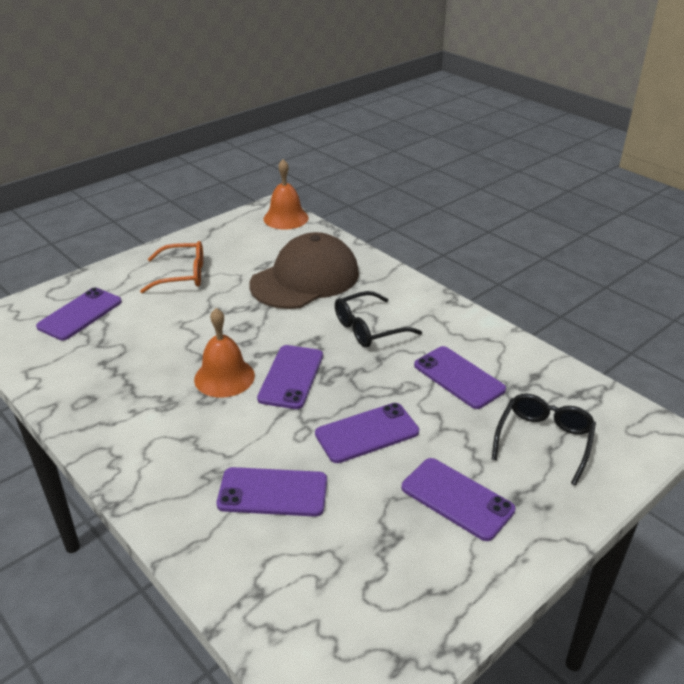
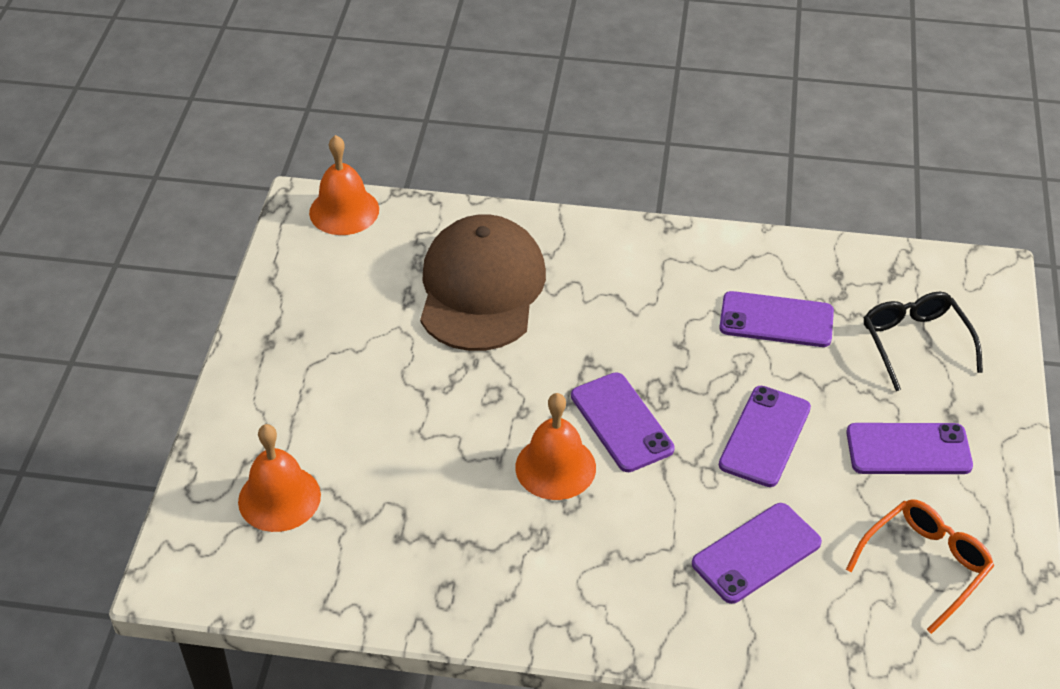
camera: 40 degrees left, 10 degrees up
(80, 314) = (279, 498): purple phone -> orange bell
(182, 275) = (329, 369): orange glasses -> orange glasses (925, 565)
(369, 328) = (627, 314): black glasses -> none

